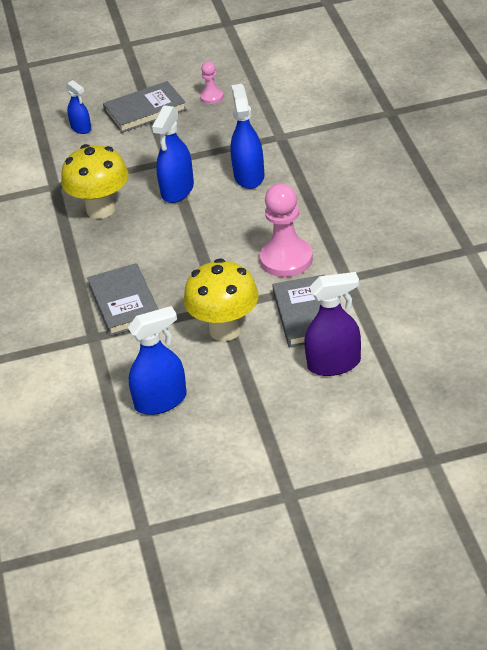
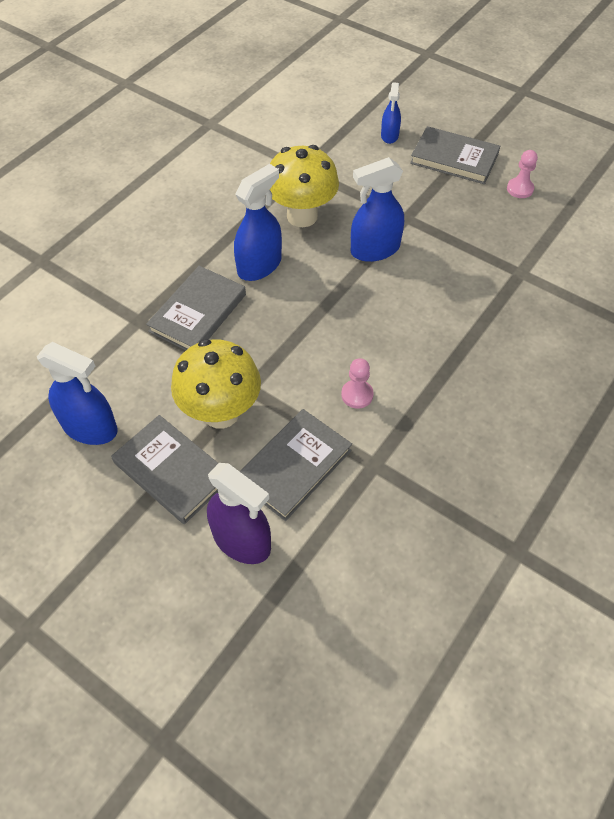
camera: 45 degrees right, 15 degrees up
(245, 374) = (172, 471): none -> grey book
(249, 176) = (443, 287): blue spray bottle -> blue spray bottle (259, 265)
(286, 259) = (357, 395): pink pawn -> pink pawn, size x0.51

